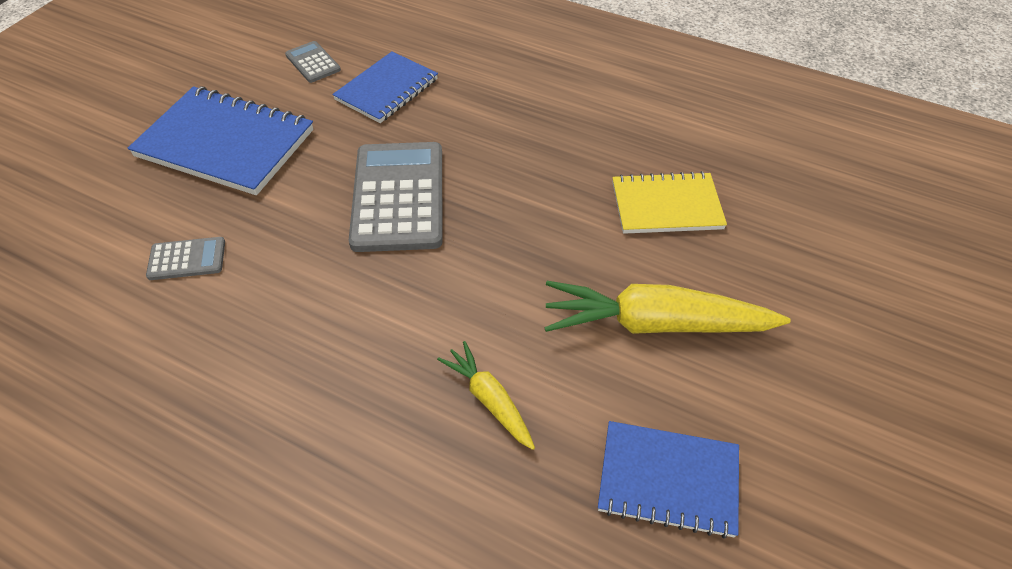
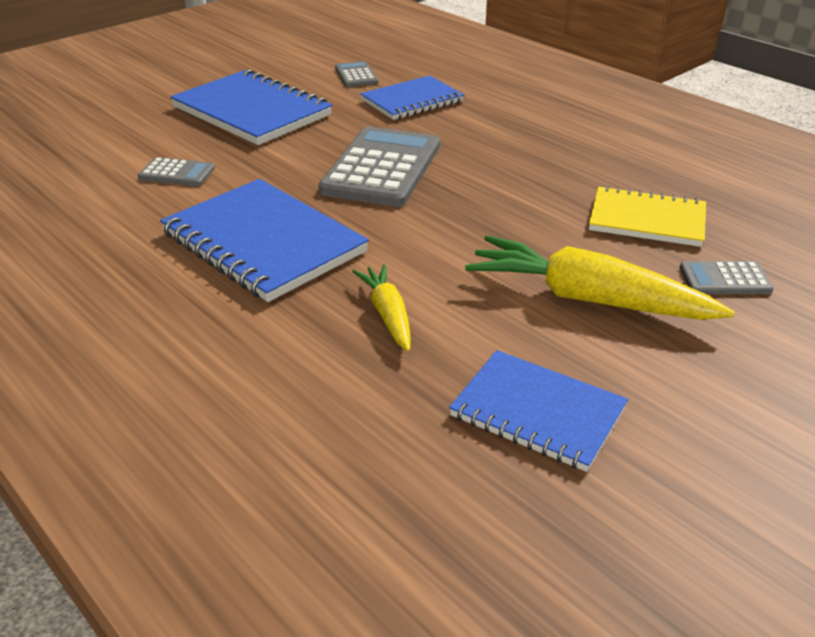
camera: 20 degrees right, 15 degrees down
(326, 337) = (263, 243): none -> blue notebook
(756, 265) = (724, 279): none -> grey calculator

